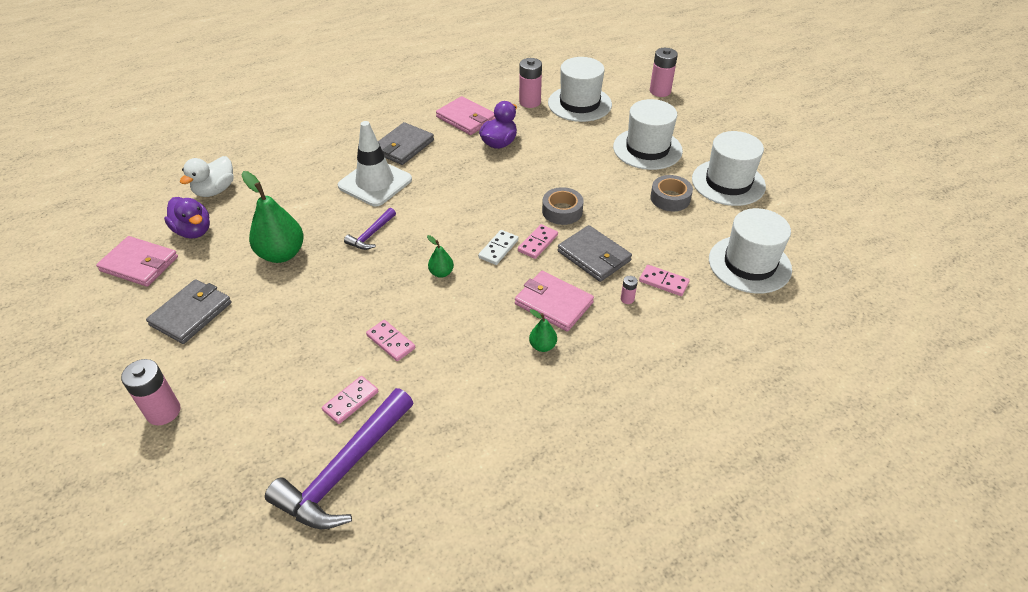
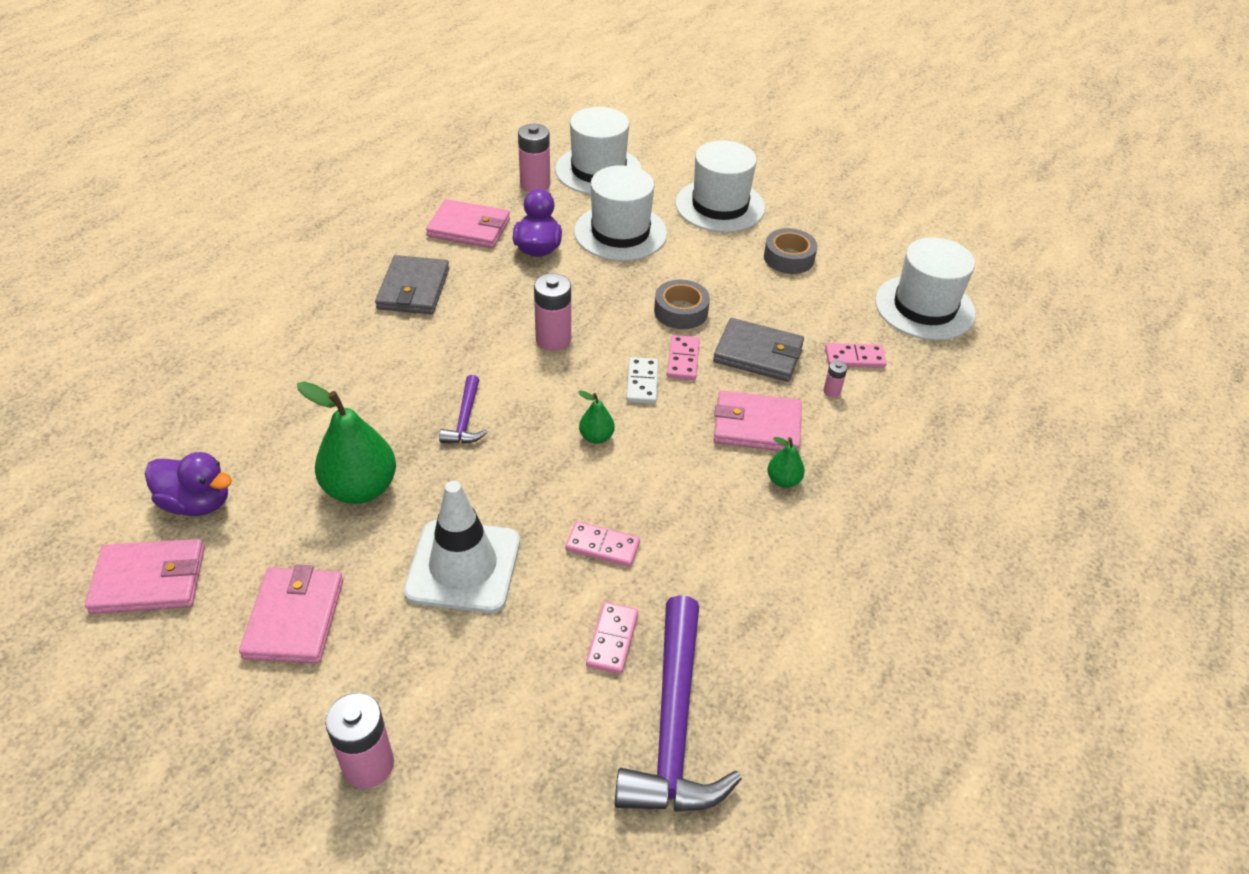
camera: 30 degrees left, 0 degrees up
(191, 314) = (294, 618): grey wallet -> pink wallet
(215, 190) = (181, 434): white duck -> none
(375, 183) = (414, 349): white traffic cone -> white traffic cone (463, 566)
(660, 91) = (681, 131): pink battery -> pink battery (553, 339)
(728, 182) = (835, 221): white hat -> white hat (620, 232)

